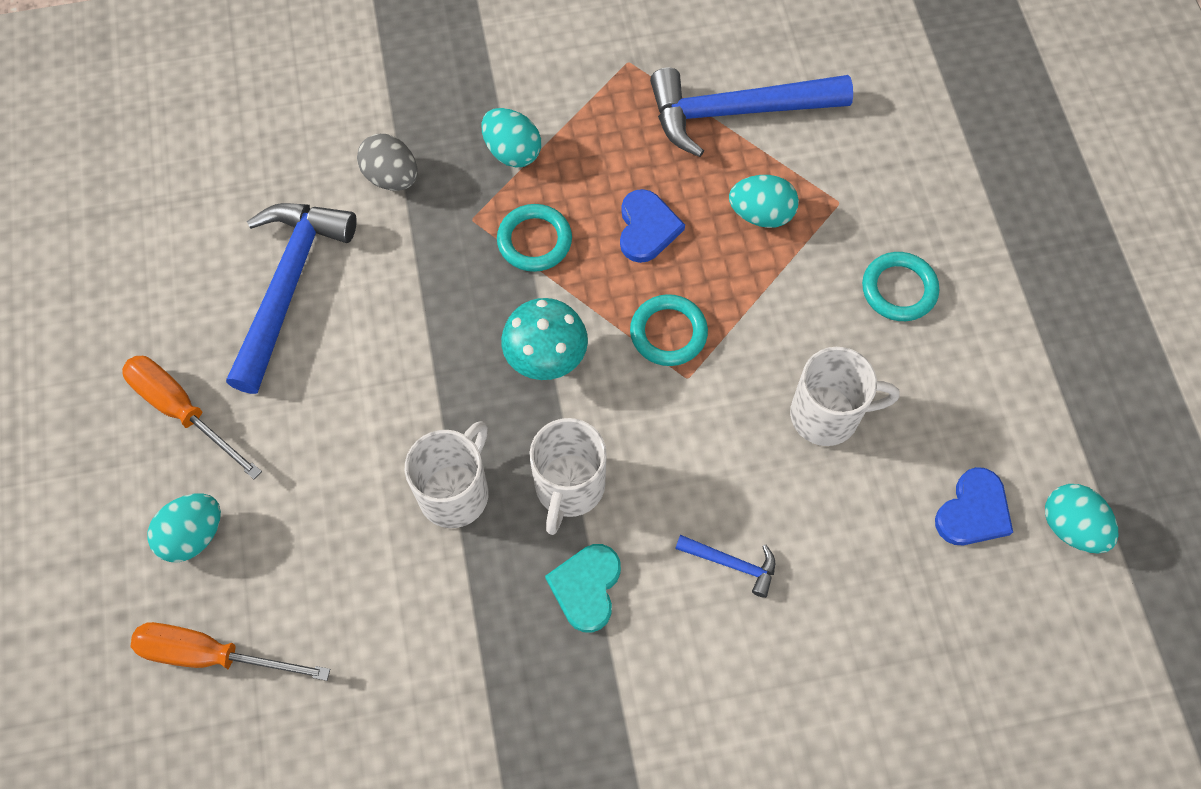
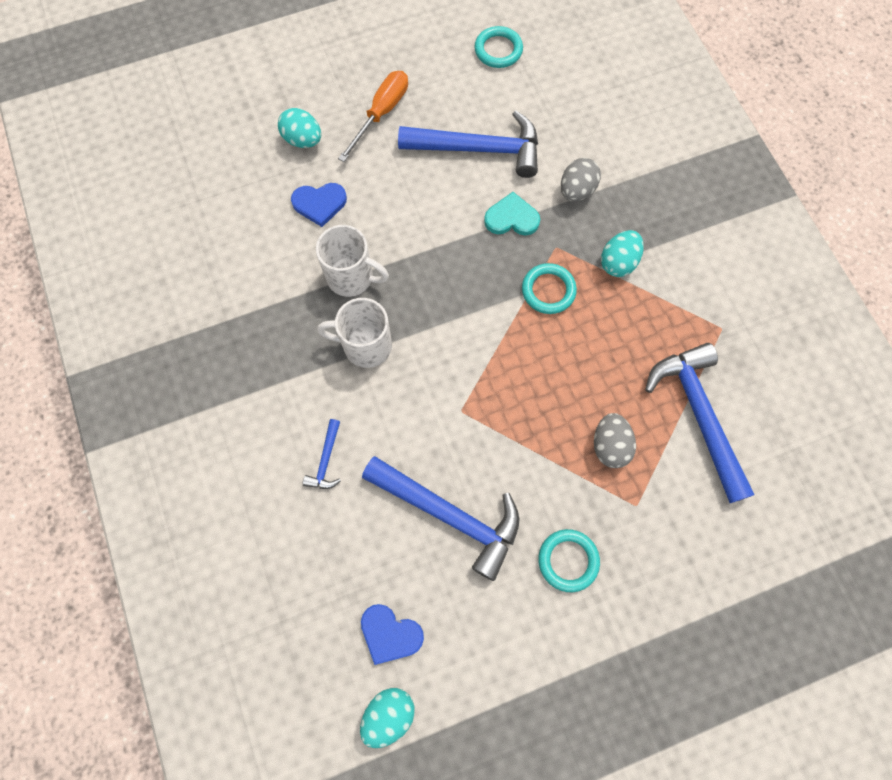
camera: 80 degrees right, 5 degrees up
(212, 655) = (231, 168): orange screwdriver -> none
(546, 359) = (457, 314): turquoise mushroom -> none
(586, 587) = (297, 368): turquoise heart -> turquoise heart (511, 218)
(647, 228) = (577, 364): blue heart -> blue heart (319, 204)
(668, 333) = (494, 392): turquoise ring -> turquoise ring (498, 50)
(761, 214) = (610, 446): turquoise egg -> grey egg
(827, 415) = (449, 515): white mug -> blue hammer

